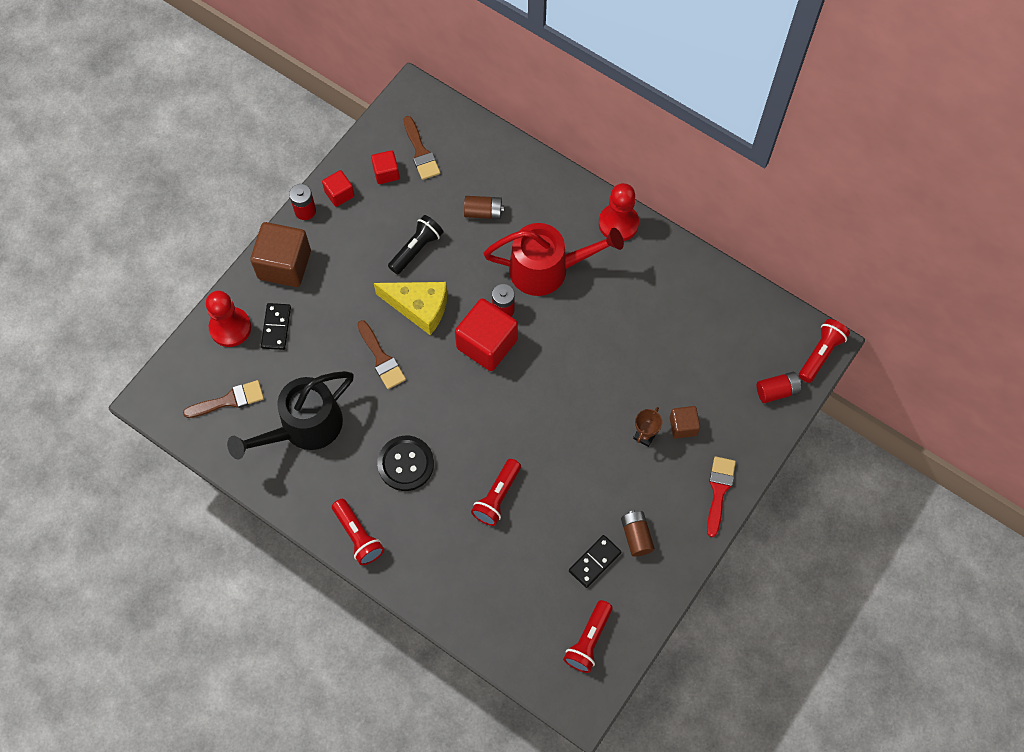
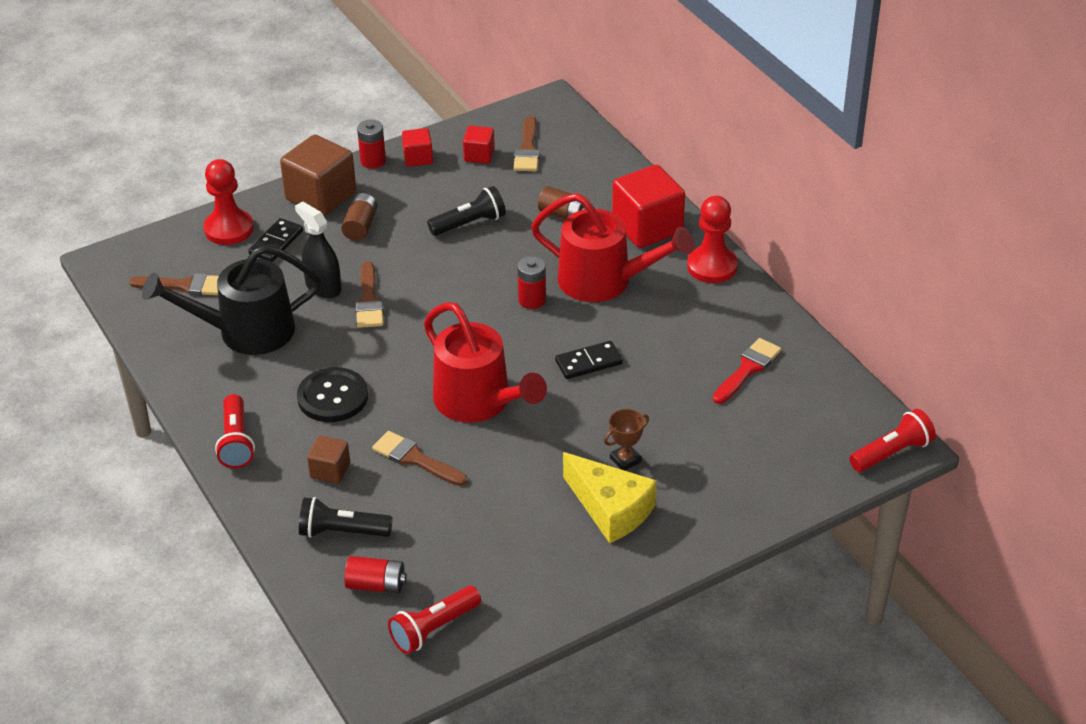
camera: 25 degrees right, 25 degrees down
(338, 359) = (323, 287): none -> black spray bottle
(419, 308) = (439, 271): yellow cheese -> yellow cheese (610, 509)
(480, 584) = (342, 532): none -> black flashlight
(487, 344) = (493, 323): red cube -> red cube (647, 227)
(497, 497) = (415, 459): red flashlight -> brown brush
(515, 425) = (479, 402): none -> red watering can
(594, 562) = (490, 556): black domino -> black domino (588, 362)
(636, 536) = (556, 549): brown battery -> brown battery (360, 226)
(683, 426) = (677, 466): brown cube -> brown cube (330, 471)
(719, 491) = (685, 540): red brush -> red brush (747, 369)
(777, 391) = (815, 470): red battery -> red battery (376, 585)

